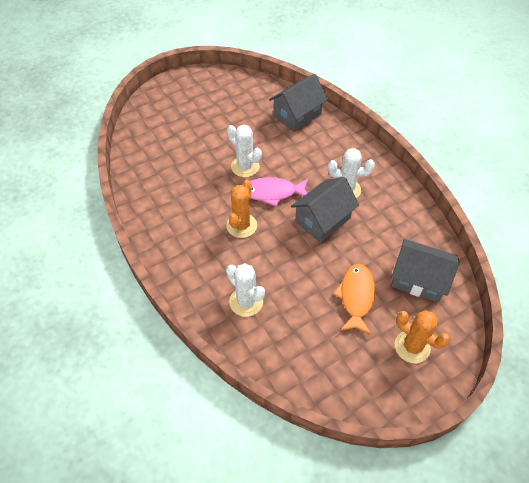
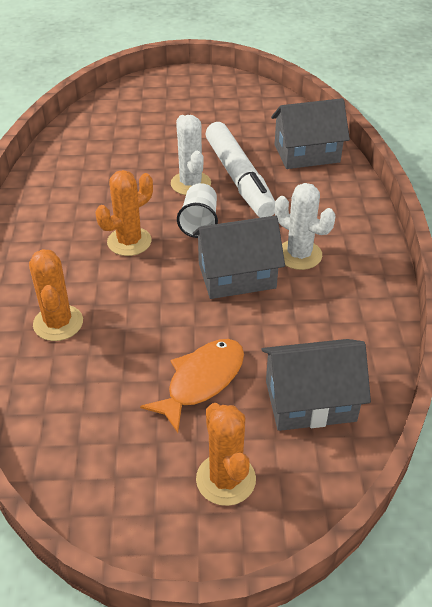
camera: 30 degrees right, 10 degrees down
(246, 302) = (58, 323): white cactus -> orange cactus
(271, 150) = (239, 179): none -> white marker
(273, 193) = (199, 222): pink fish -> white cup
(418, 279) = (310, 401): grey house -> grey house turned 60 degrees counterclockwise

